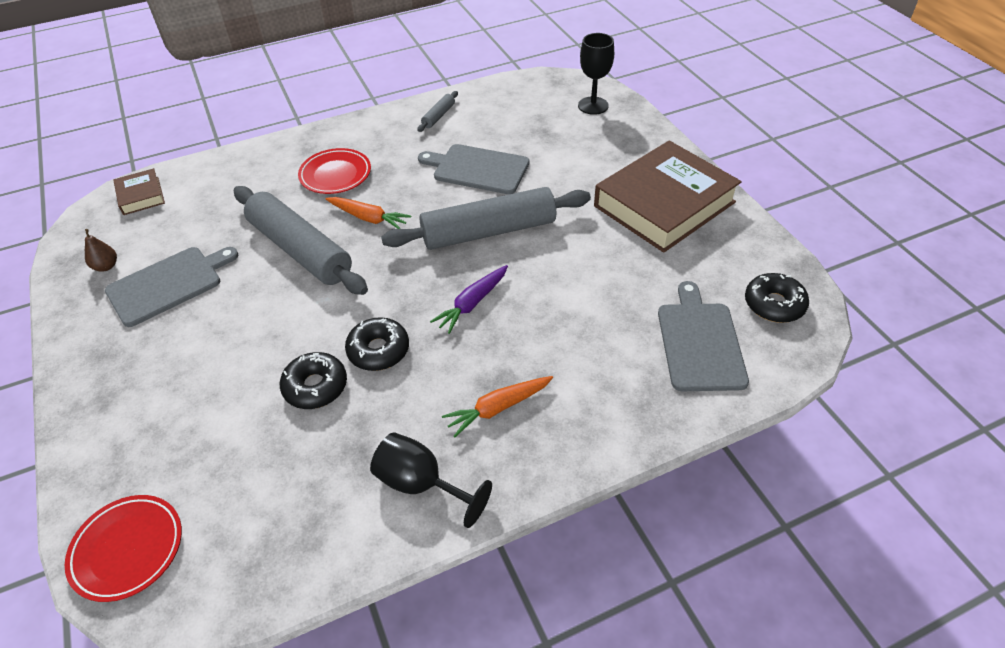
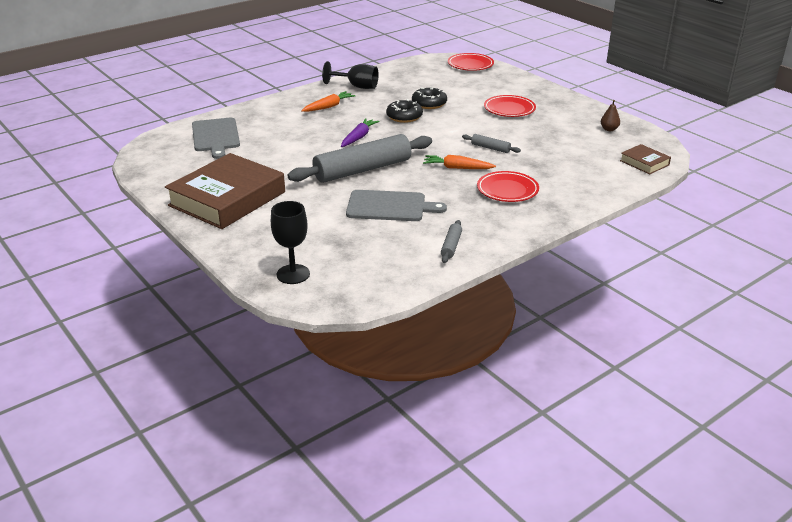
camera: 165 degrees right, 15 degrees down
(168, 284) = (557, 126): grey cutting board -> none
(197, 344) = (509, 109): none -> red plate
(300, 250) = (490, 148): grey rolling pin -> grey rolling pin, size x0.42
(774, 304) = (163, 155): black donut -> none

